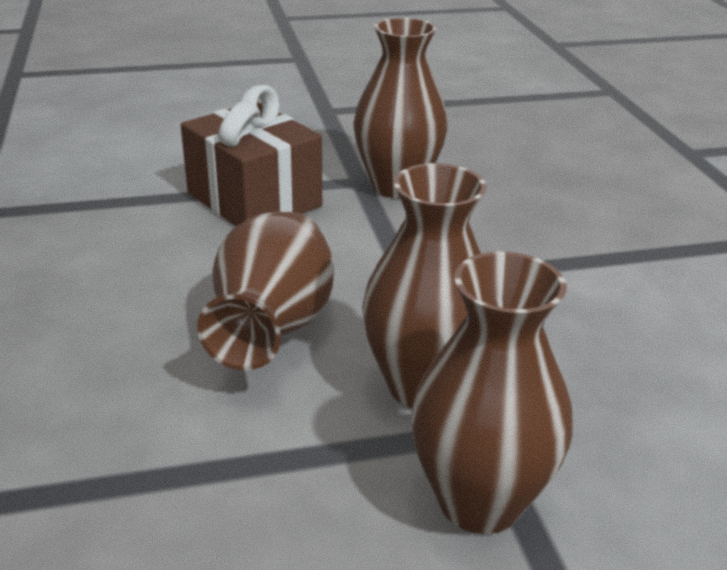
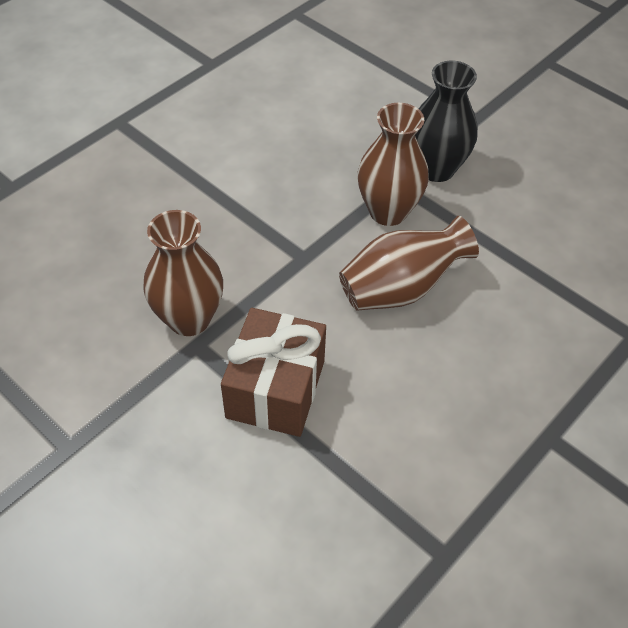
camera: 125 degrees left, 20 degrees up
(479, 501) = (436, 169): brown vase -> black vase

